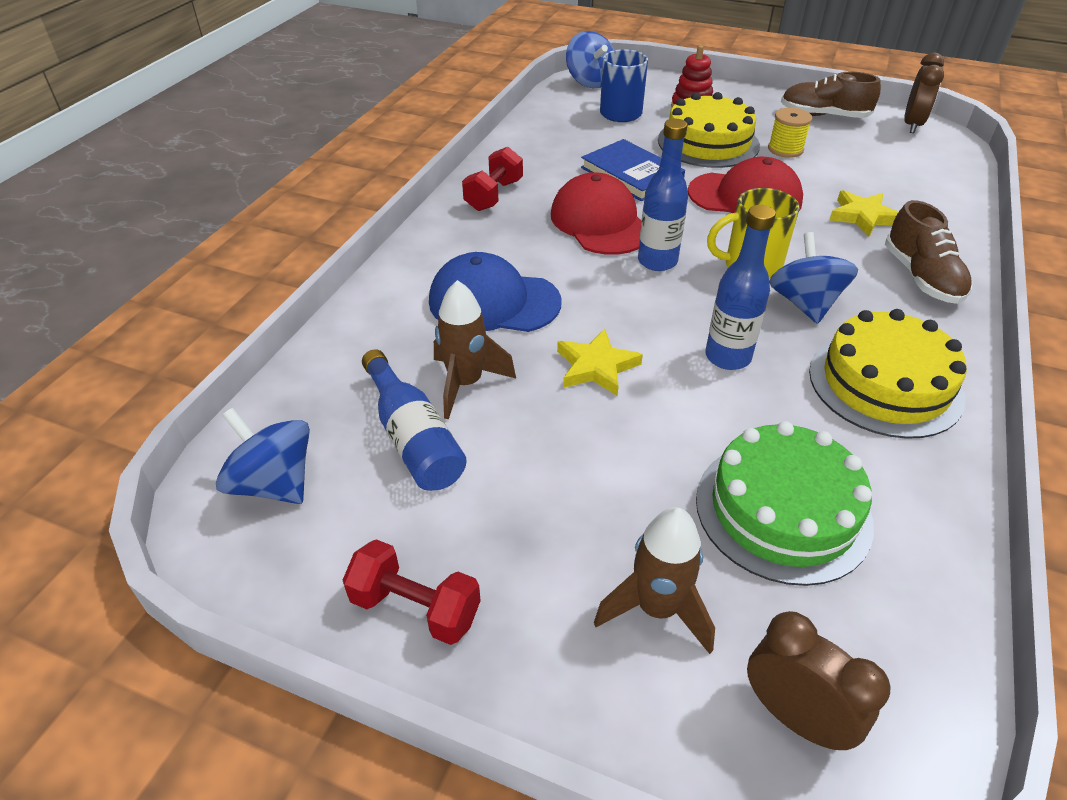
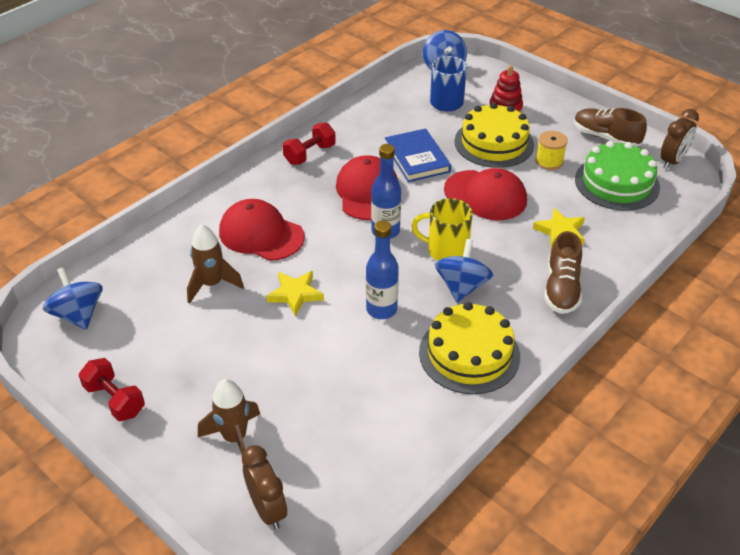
camera: 20 degrees right, 0 degrees up
(413, 438) = (164, 309): blue bottle -> none
(494, 302) = (261, 234): blue cap -> red cap
(783, 510) = (342, 409): green cake -> green cake (617, 183)

